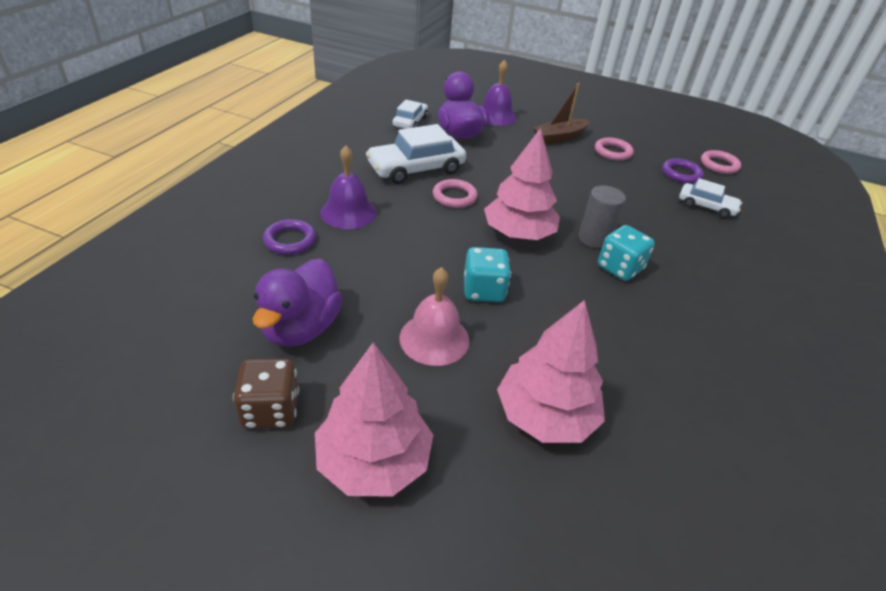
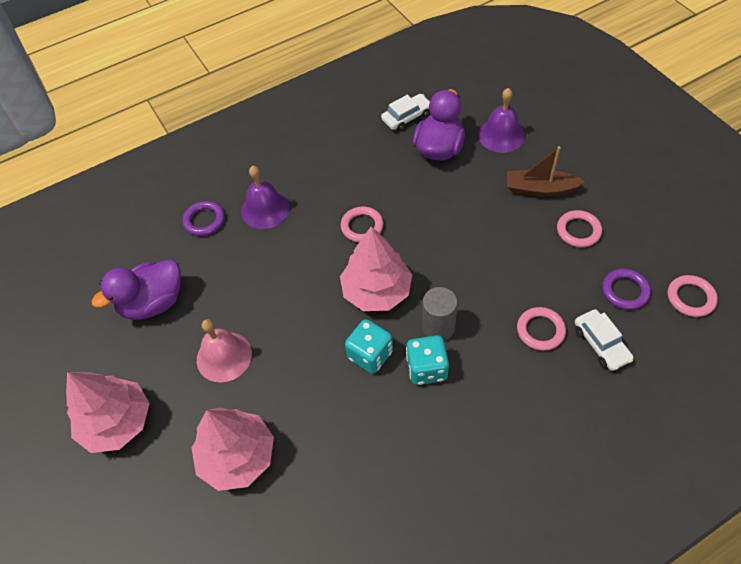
camera: 45 degrees right, 15 degrees up
(271, 410) = (93, 355): brown dice -> none
(416, 168) = (359, 180): white car -> none
(483, 290) = (295, 333): turquoise dice -> turquoise dice (370, 355)
(662, 213) = (540, 330): none -> pink ring

